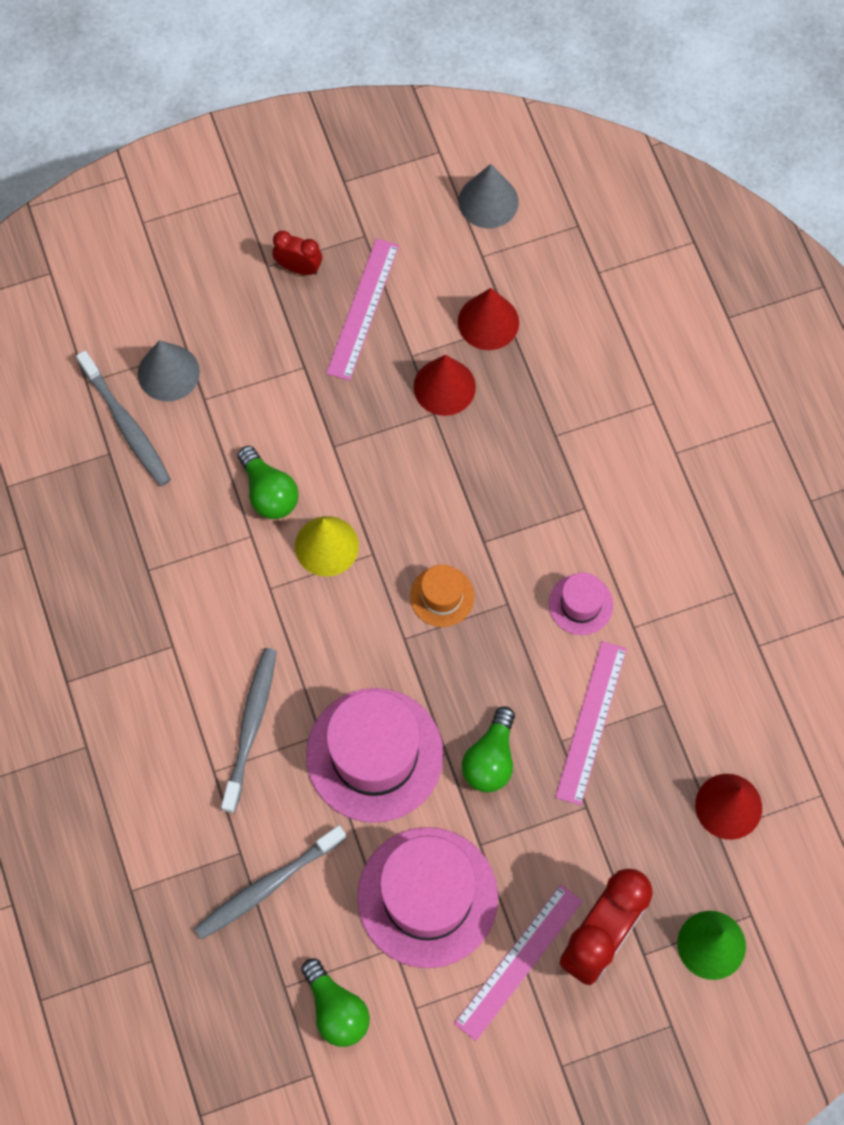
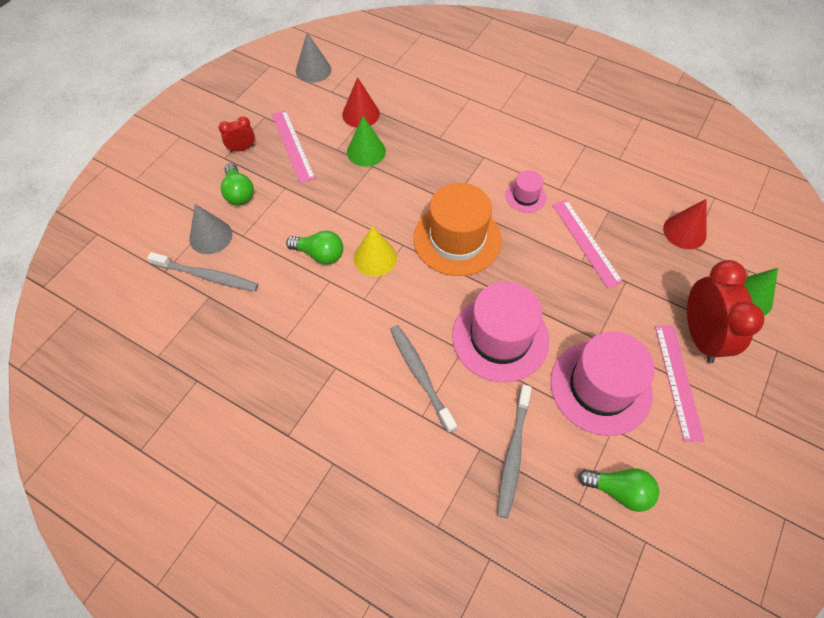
camera: 40 degrees left, 10 degrees down
(442, 596) = (457, 239): orange hat -> orange hat, size x2.07
(444, 387) = (366, 151): red cone -> green cone
(490, 759) = (558, 294): green light bulb -> green light bulb (239, 193)

